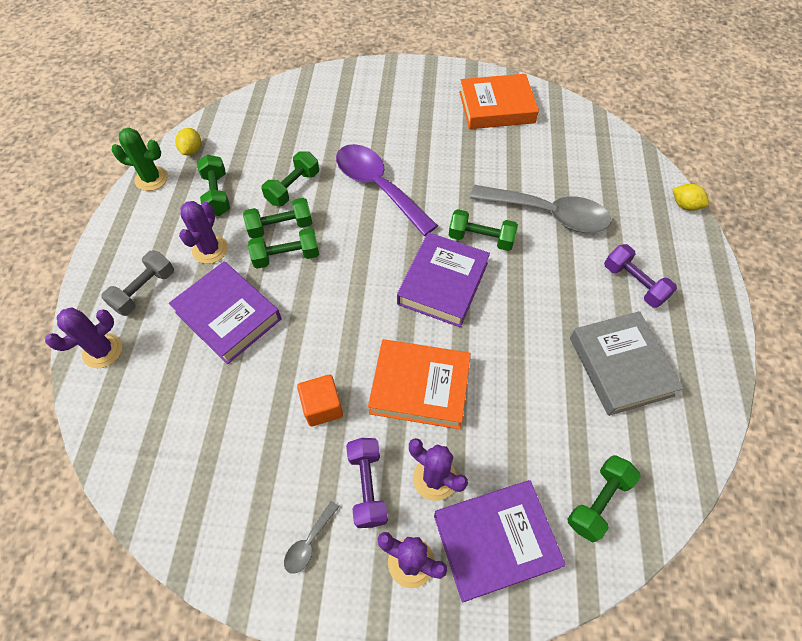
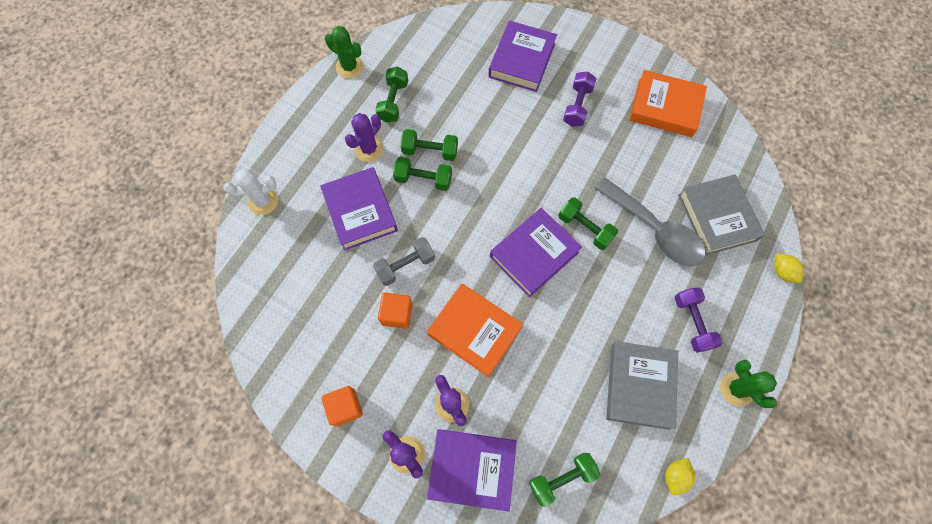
camera: 25 degrees right, 10 degrees up
(103, 351) = (263, 201): purple cactus -> white cactus
(144, 290) = (309, 164): grey dumbbell -> grey dumbbell (405, 265)
(192, 150) = (390, 52): yellow lemon -> yellow lemon (675, 476)
(293, 188) = (455, 119): green dumbbell -> none
(309, 542) = (345, 407): grey spoon -> orange cube
(336, 113) = (521, 60): none -> purple book
(367, 486) = (402, 387): purple dumbbell -> purple dumbbell (577, 106)
(378, 187) = (523, 146): purple spoon -> none
(599, 181) = (717, 217): none -> grey book
(712, 327) = (736, 389): none -> green cactus

